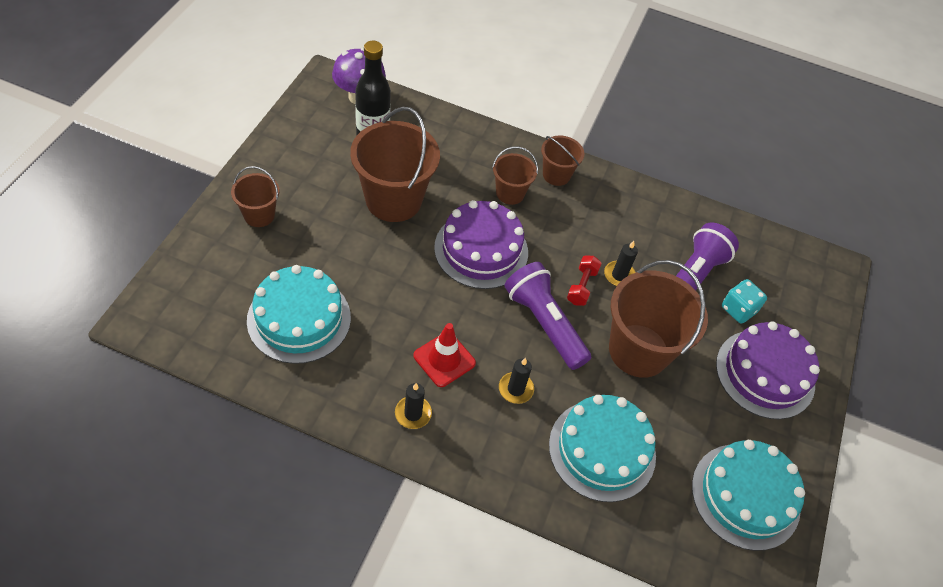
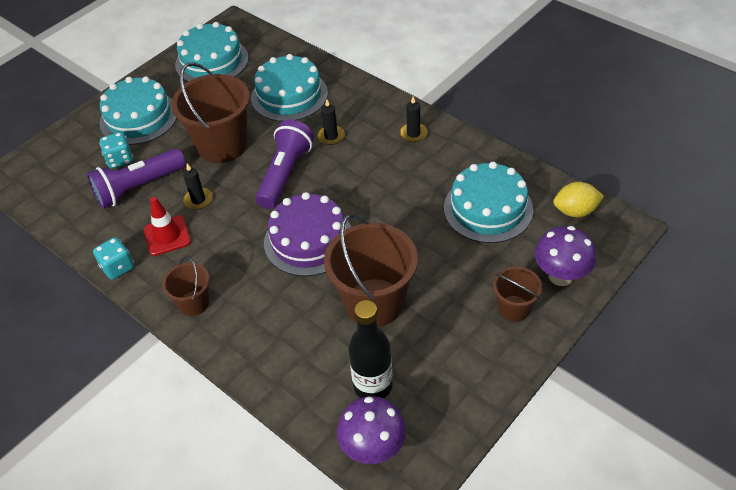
camera: 150 degrees left, 5 degrees down
(196, 333) = (575, 211): none -> yellow lemon
(213, 253) = (561, 276): none -> purple mushroom
(444, 359) = (377, 162): red traffic cone -> red traffic cone (167, 236)
(510, 193) = (253, 291): brown bucket -> none
(544, 323) = (285, 174): purple flashlight -> purple flashlight turned 150 degrees counterclockwise
(582, 286) = (236, 196): red dumbbell -> none
(646, 194) = (118, 267): none -> turquoise dice
(765, 373) = (139, 117): purple cake -> turquoise cake

